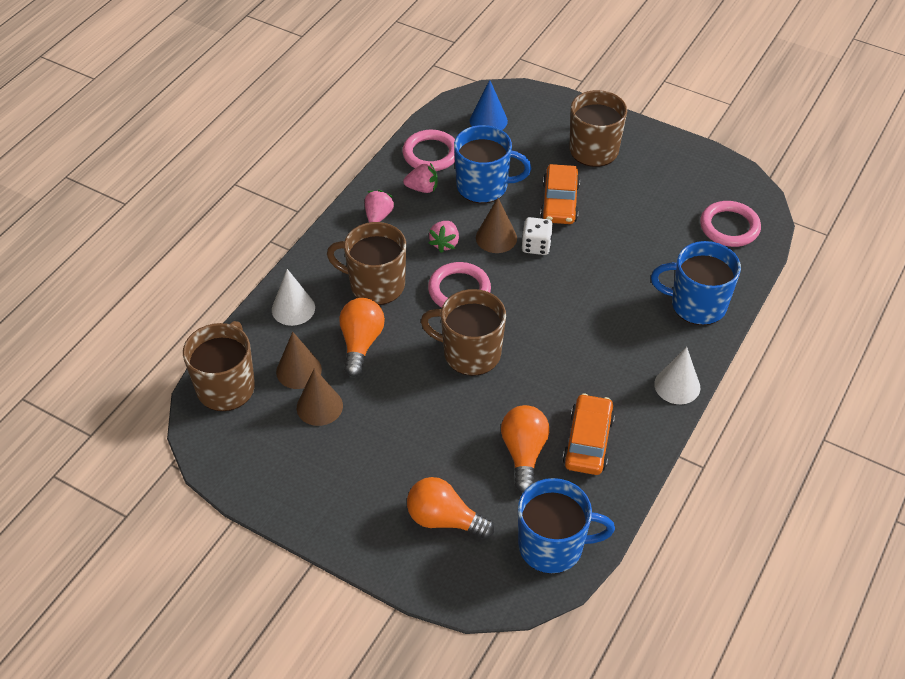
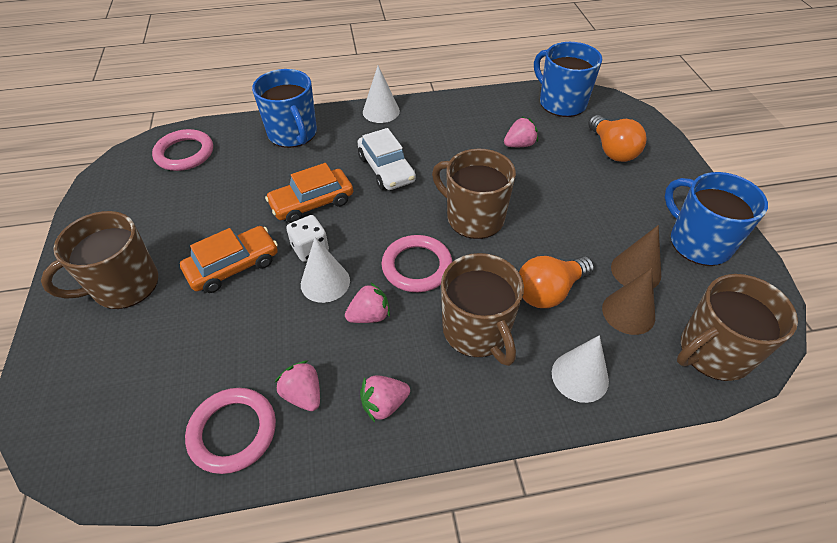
camera: 130 degrees left, 0 degrees up
(470, 353) = (474, 218): brown mug -> brown mug turned 150 degrees clockwise
(483, 186) = (255, 340): blue mug -> blue mug (698, 242)
(488, 120) = (122, 414): blue cone -> none
(496, 238) = (325, 282): brown cone -> white cone
(524, 453) = (519, 145): orange light bulb -> pink strawberry
(584, 337) = (386, 169): none -> white car
(588, 441) = (473, 124): orange car -> orange car (312, 203)

